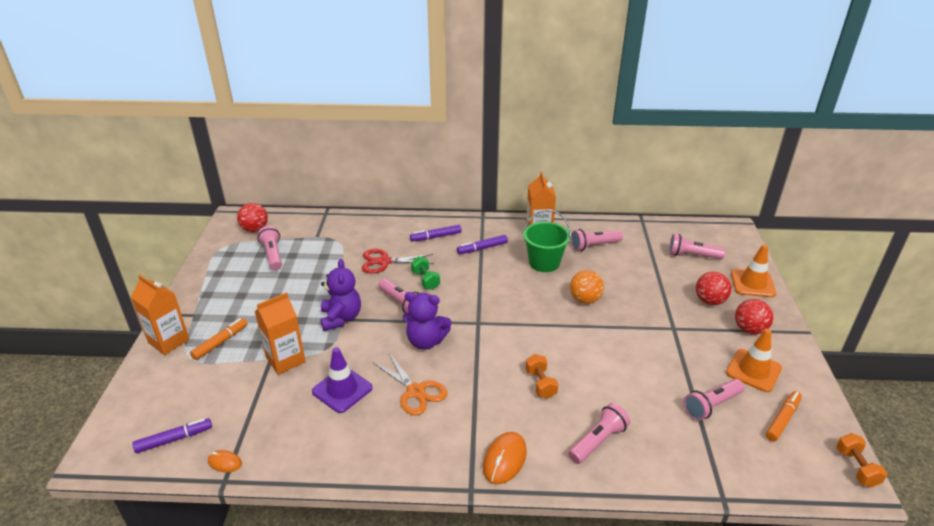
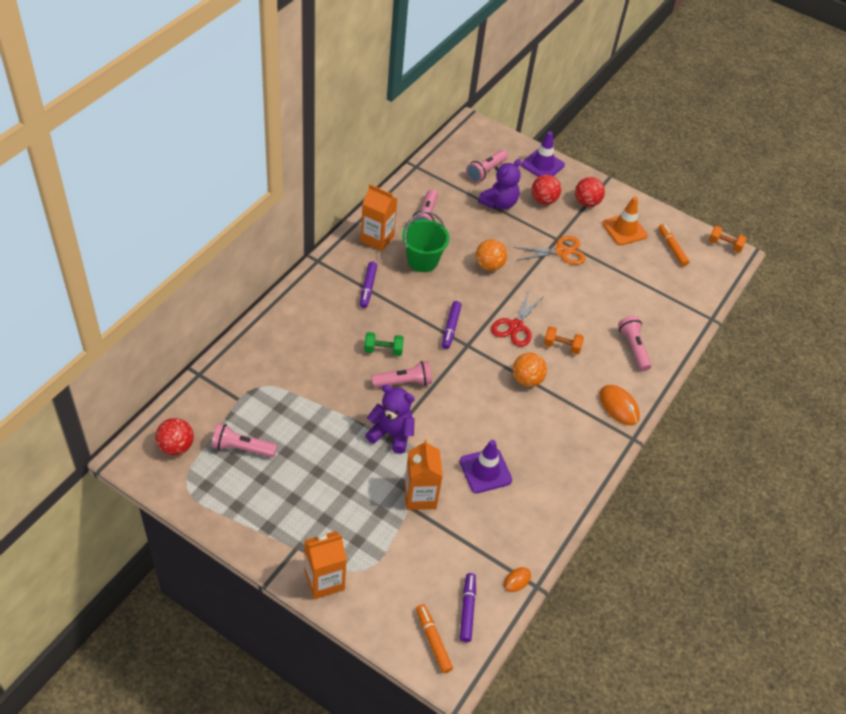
camera: 65 degrees left, 15 degrees up
(220, 342) = (358, 538): orange marker -> orange marker (433, 641)
(384, 262) = (330, 365): red scissors -> red scissors (515, 326)
(415, 391) = (519, 424): orange scissors -> orange scissors (561, 252)
(426, 341) = (465, 390): purple teddy bear -> purple teddy bear (499, 203)
(436, 237) = (321, 310): purple marker -> purple marker (451, 328)
(474, 375) = (527, 379): none -> orange ball
(711, 406) = (640, 272): pink flashlight -> none
(752, 283) = (542, 165): orange traffic cone -> purple traffic cone

